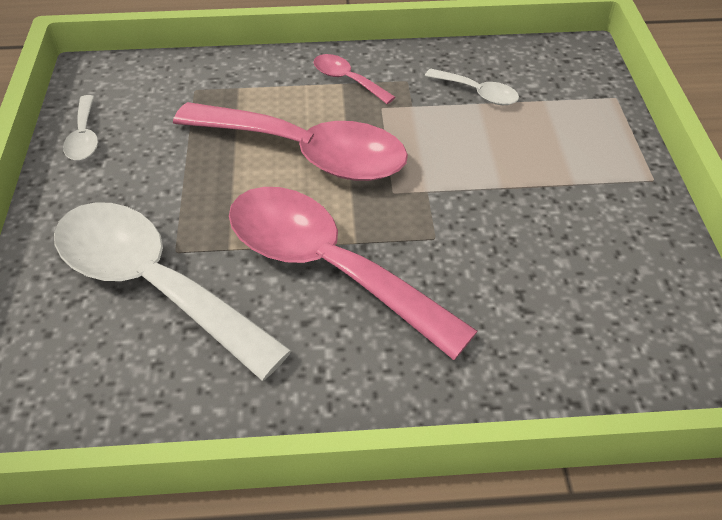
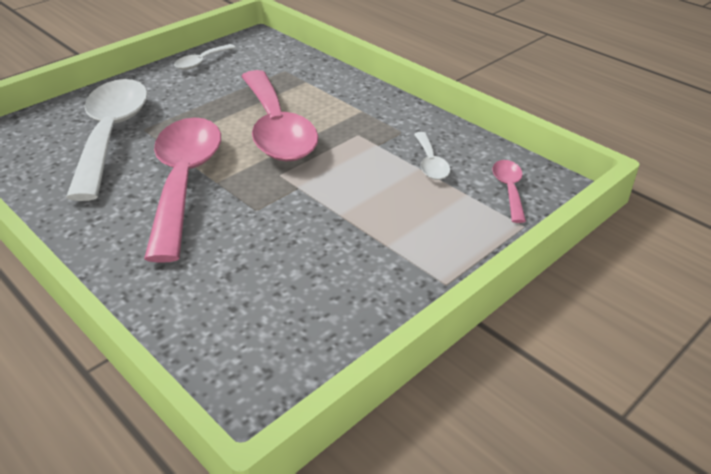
camera: 50 degrees right, 10 degrees down
(347, 80) = (368, 111): pink spoon -> pink spoon (509, 189)

